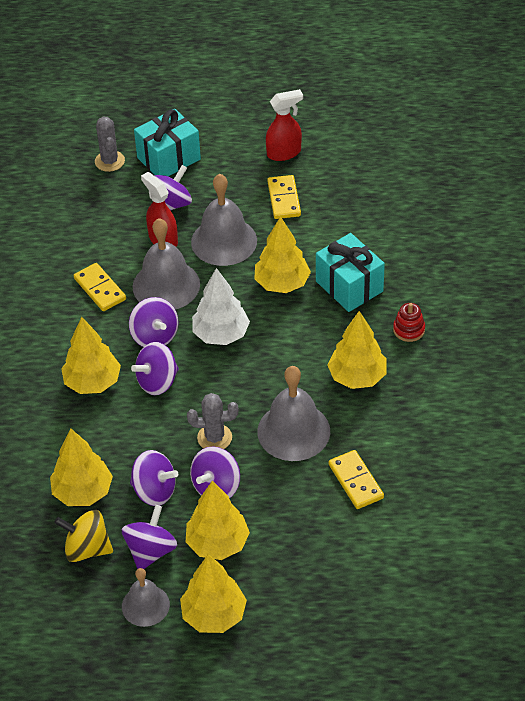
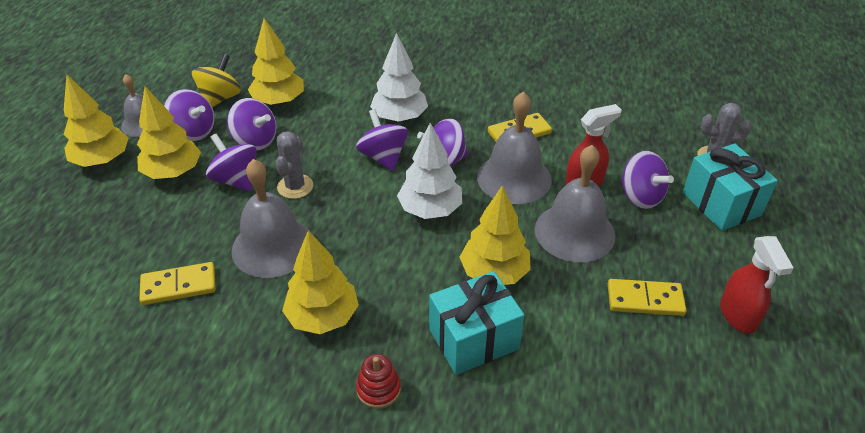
camera: 100 degrees right, 5 degrees down
(93, 382) = (399, 117): yellow tree -> white tree
(154, 491) = (255, 141): purple spinning top -> purple spinning top turned 90 degrees counterclockwise

